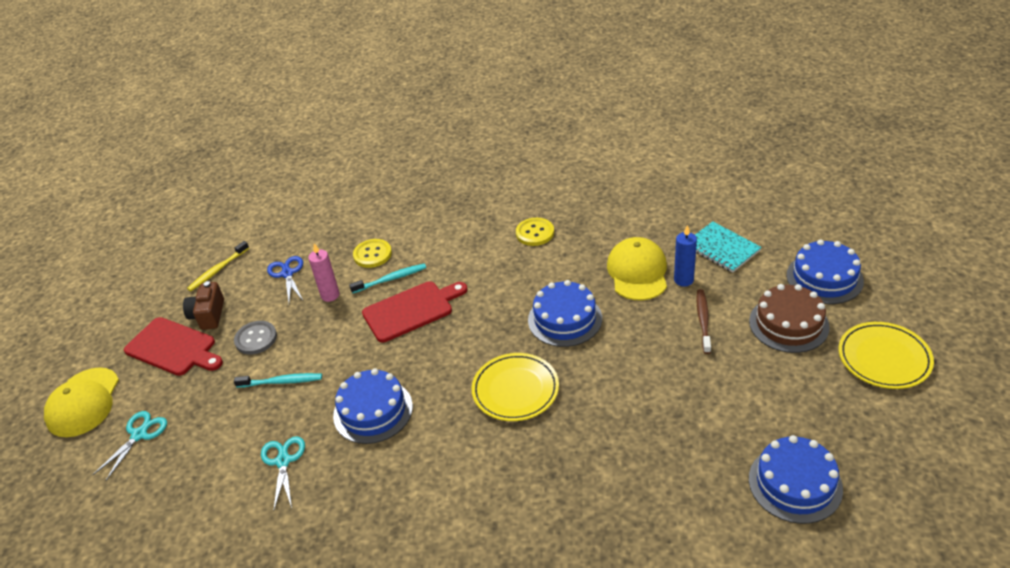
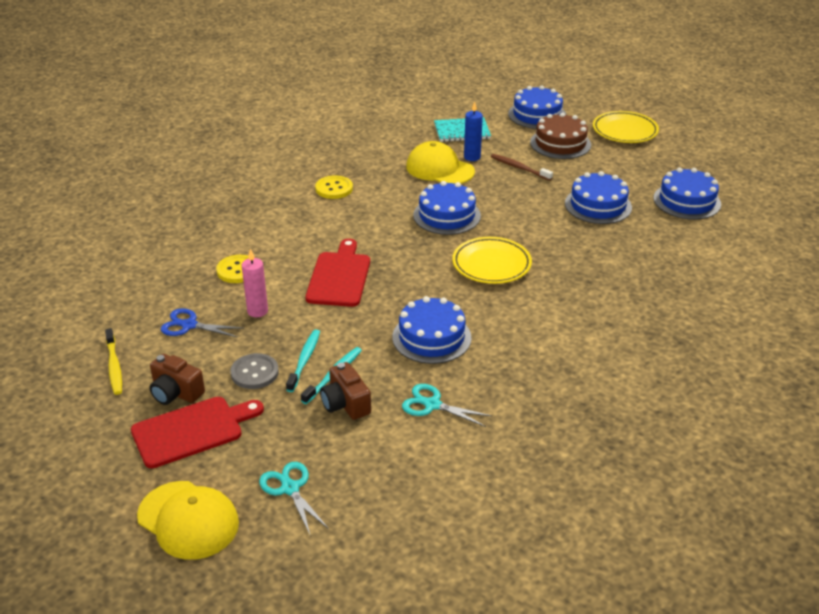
camera: 60 degrees left, 5 degrees down
(251, 409) = (345, 404): none -> brown camera
(391, 279) = (285, 273): turquoise toothbrush -> turquoise toothbrush (304, 360)
(700, 413) = (598, 205): none -> blue cake

